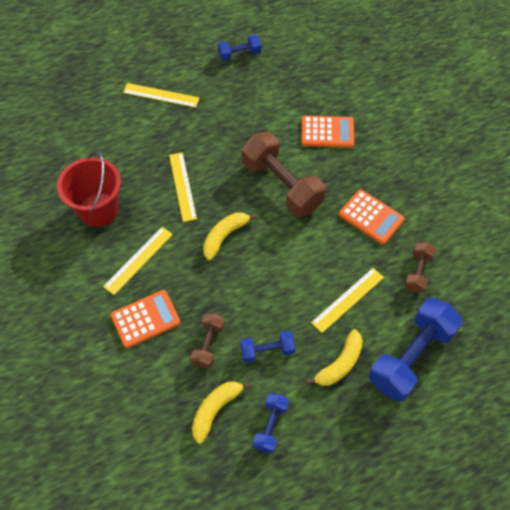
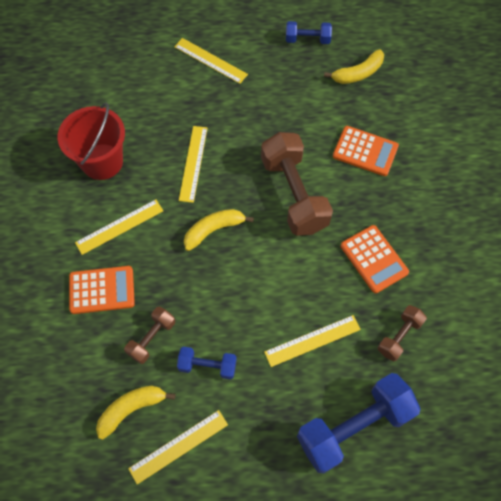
camera: 20 degrees right, 5 degrees up
(270, 426) = (179, 446): blue dumbbell -> yellow ruler
(340, 364) = (276, 407): yellow banana -> yellow banana (358, 73)

